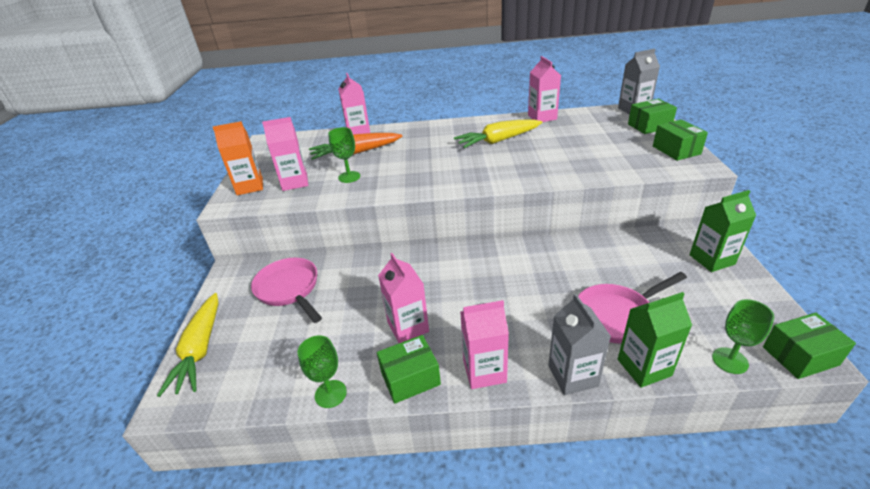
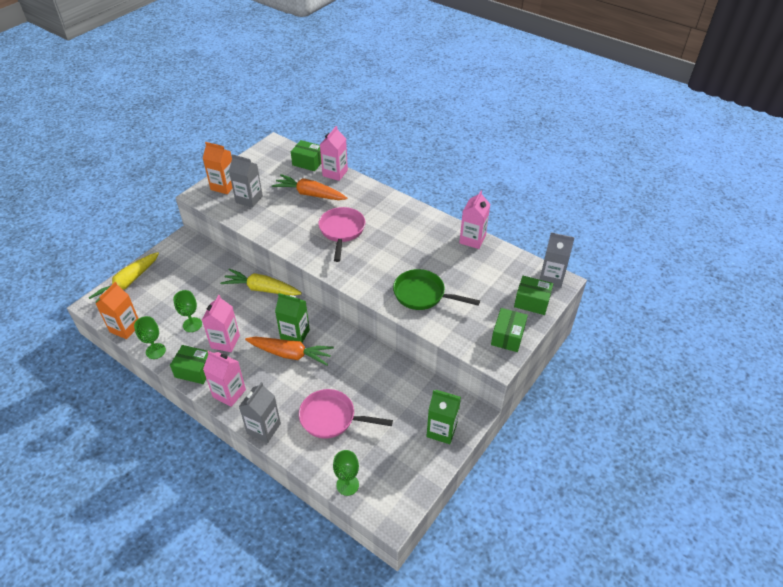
camera: 35 degrees right, 10 degrees up
(253, 398) = (125, 328): none -> orange carton
(289, 289) = (198, 274): pink pan -> pink pan (342, 231)
(295, 182) = (249, 199): pink carton -> grey carton
(349, 177) = (281, 215): green goblet -> green goblet (192, 324)
(493, 292) = (290, 354): none -> orange carrot
(498, 141) = (408, 243): yellow carrot -> yellow carrot (262, 289)
(569, 161) = (423, 294): none -> green pan
(644, 367) = (301, 452): green carton -> green carton (295, 335)
(800, 356) = (386, 513): green box -> green box (308, 162)

